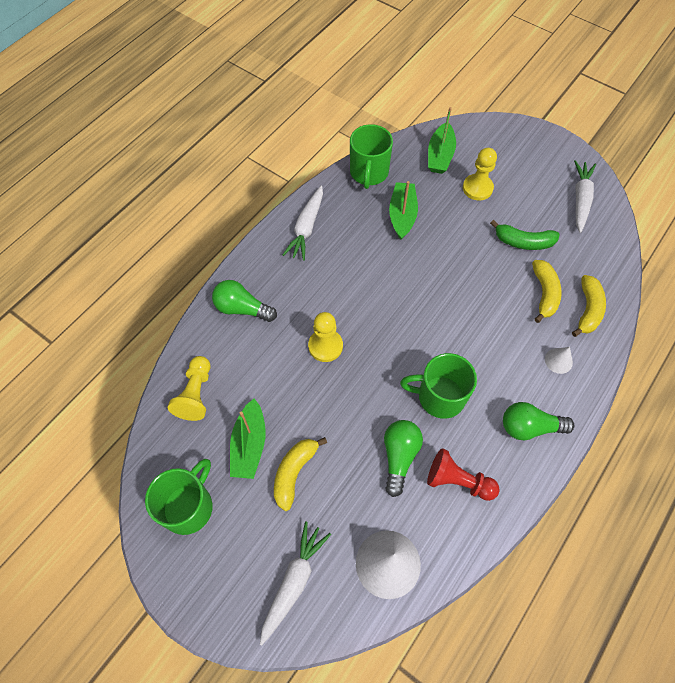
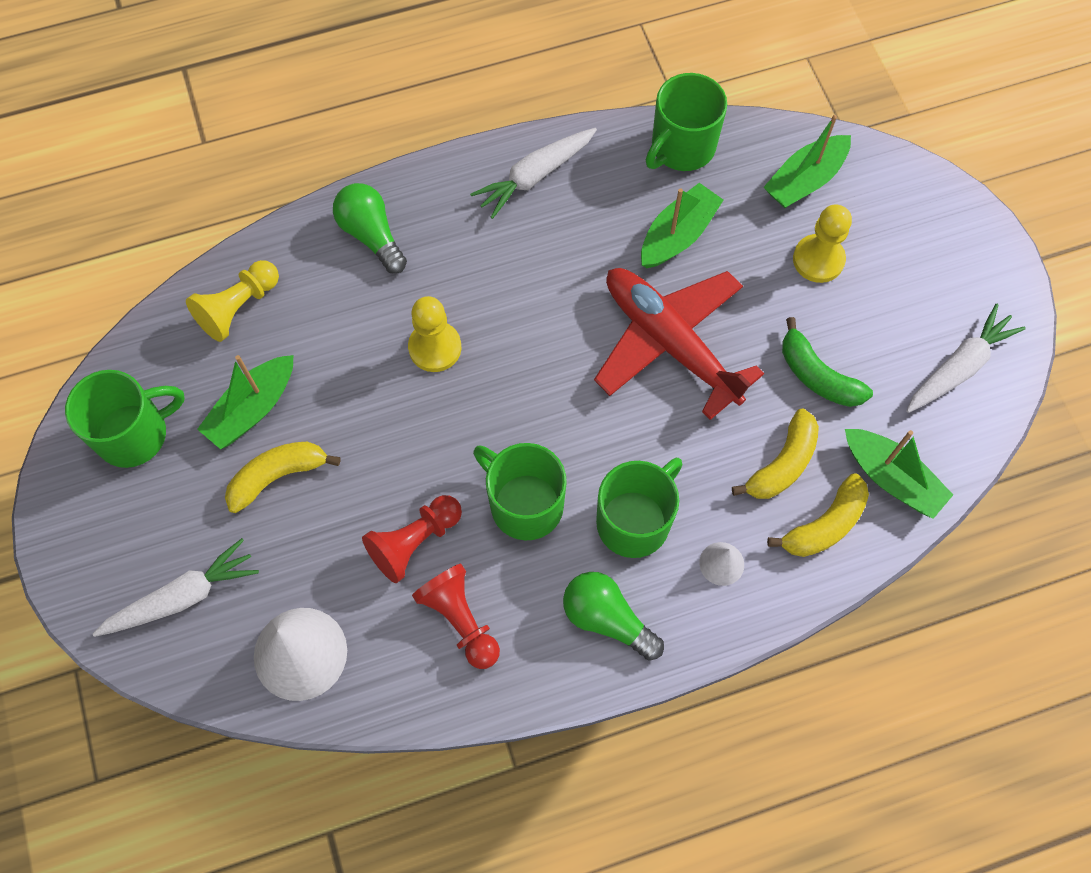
camera: 35 degrees right, 5 degrees up
(399, 456) = (414, 542): green light bulb -> red pawn
(442, 269) = (669, 342): none -> red plane
(500, 368) = (634, 521): none -> green mug
(597, 268) = (891, 478): none -> green boat

